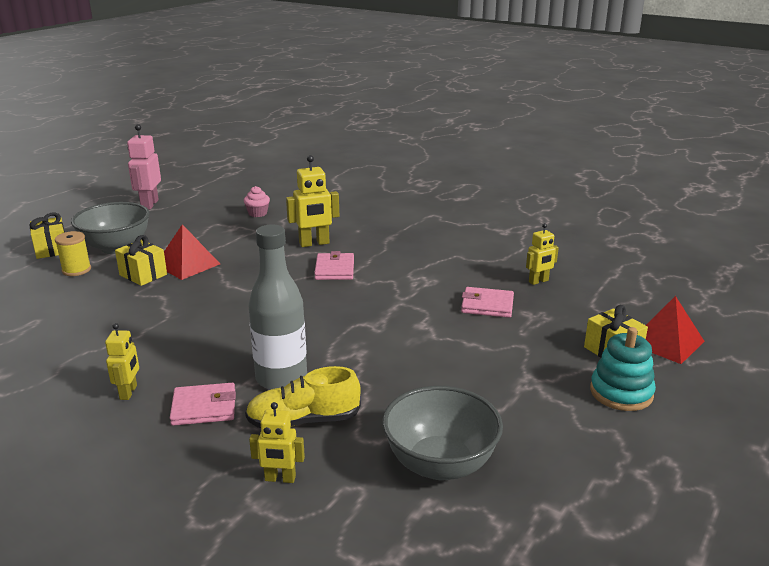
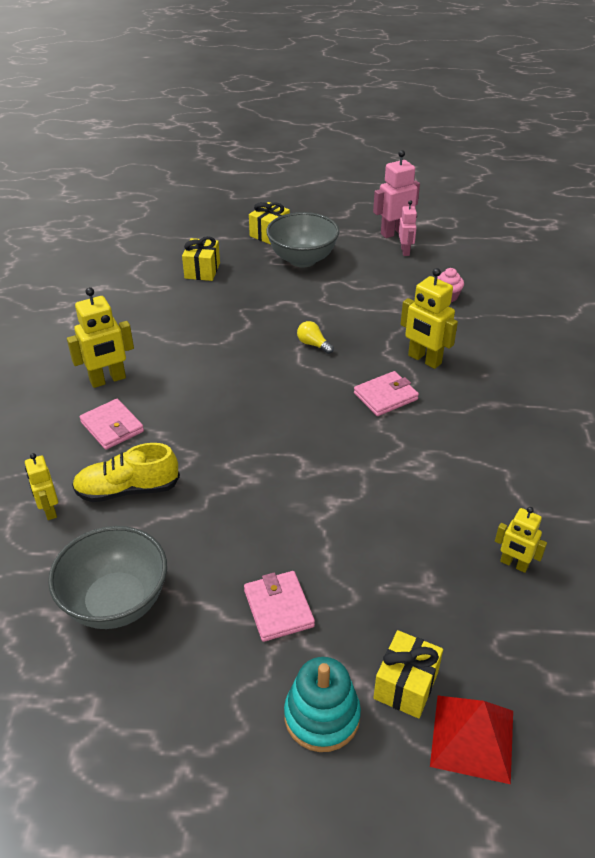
camera: 60 degrees right, 15 degrees up
(76, 270) = (250, 262): yellow spool -> none
(129, 392) = (108, 380): yellow robot -> yellow robot, size x1.61
(143, 275) = (272, 296): yellow gift -> yellow gift (202, 270)
(180, 208) = (405, 251): none -> pink robot
(187, 264) = (310, 309): red pyramid -> none
(234, 277) = (313, 344): none -> yellow light bulb
(281, 378) = (177, 449): grey bottle -> none
(303, 421) = (127, 490): yellow shoe -> yellow shoe turned 60 degrees counterclockwise
(487, 305) = (415, 538): pink wallet -> pink wallet (278, 608)

